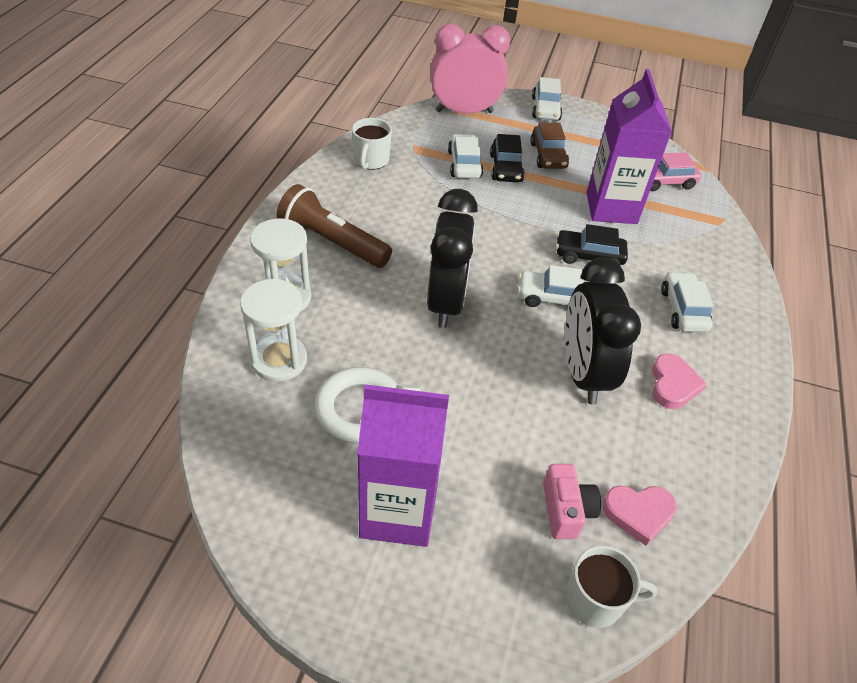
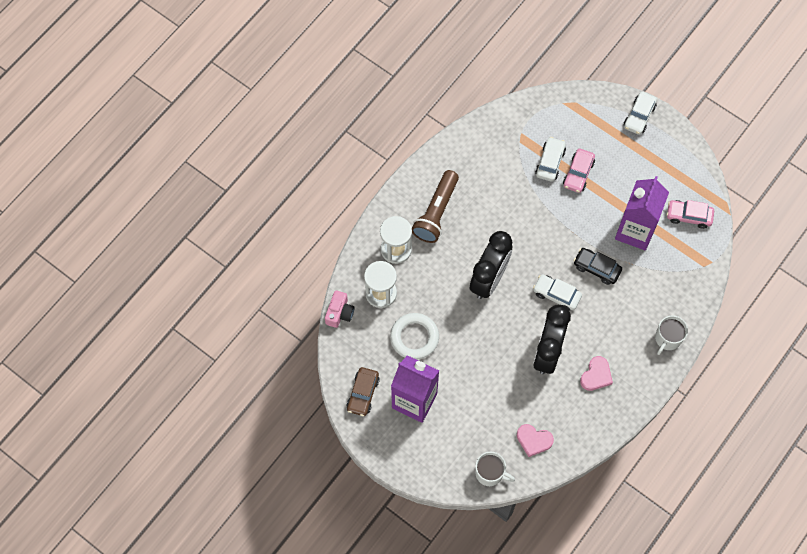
camera: 25 degrees right, 20 degrees up
(332, 242) = (436, 212): brown flashlight -> brown flashlight turned 120 degrees counterclockwise
(371, 160) = (485, 142): white mug -> white mug (667, 339)
(464, 111) = (574, 105): pink clock -> none
(506, 168) = (578, 174): black car -> pink car
(548, 156) = (615, 168): brown car -> brown car (363, 394)
(566, 510) = (497, 427): pink camera -> pink camera (339, 313)
(683, 310) = (634, 327): white car -> none

